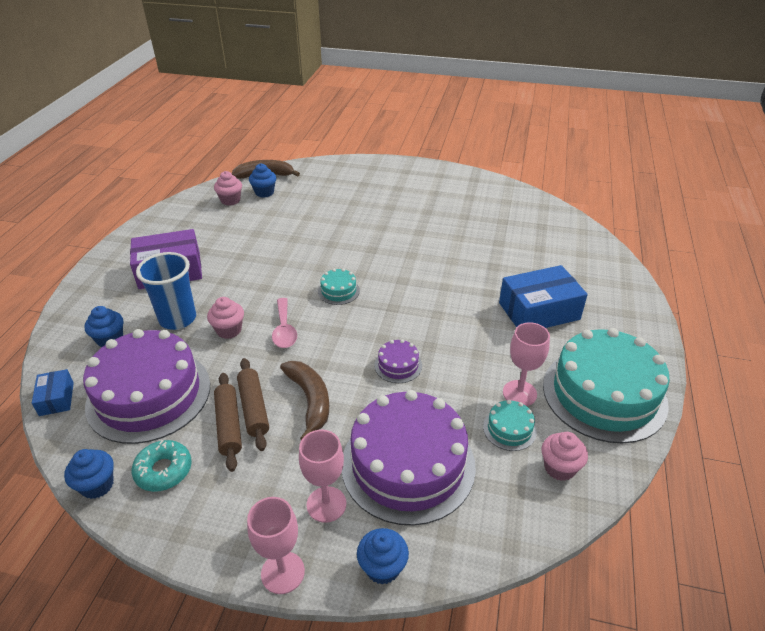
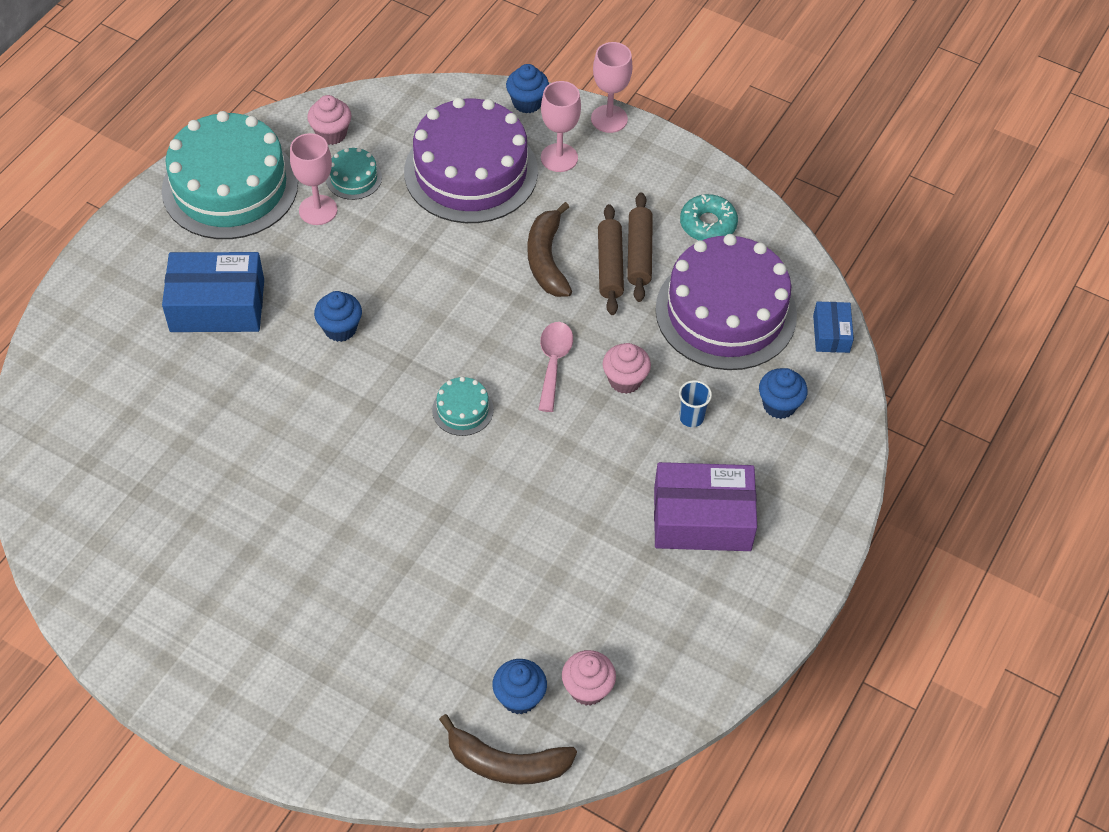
camera: 165 degrees left, 15 degrees up
(97, 485) = (771, 226): blue cupcake -> blue cupcake (340, 329)
(178, 319) = (691, 418): blue cup -> blue cup, size x0.48
(398, 365) = (432, 276): purple cake -> none

